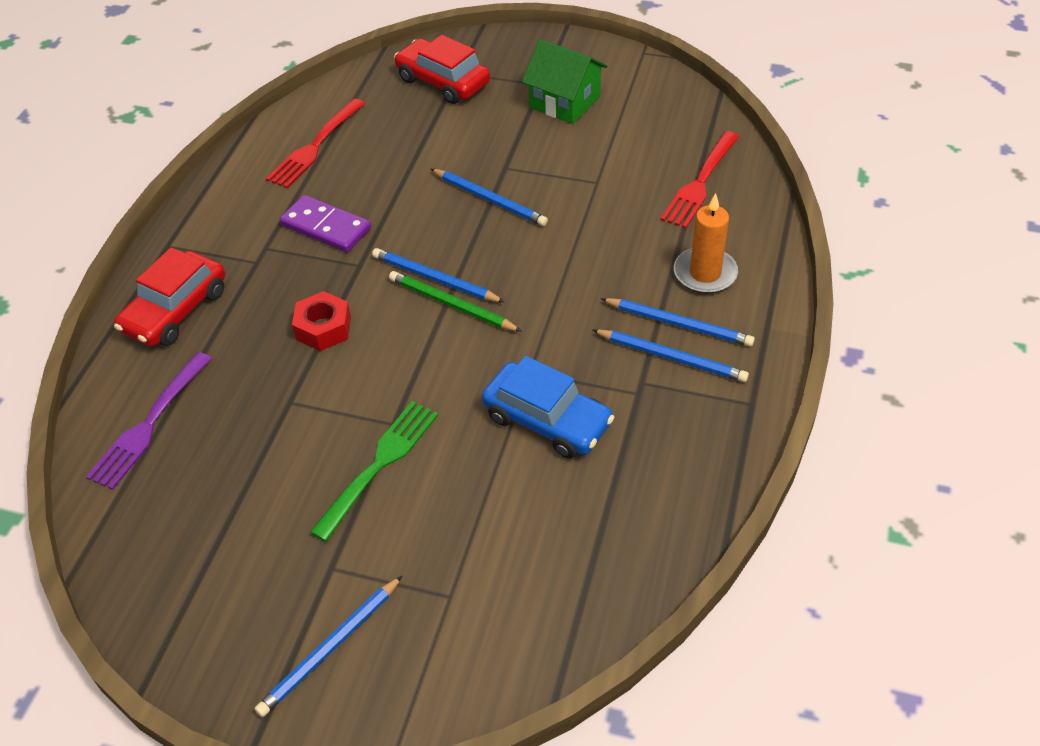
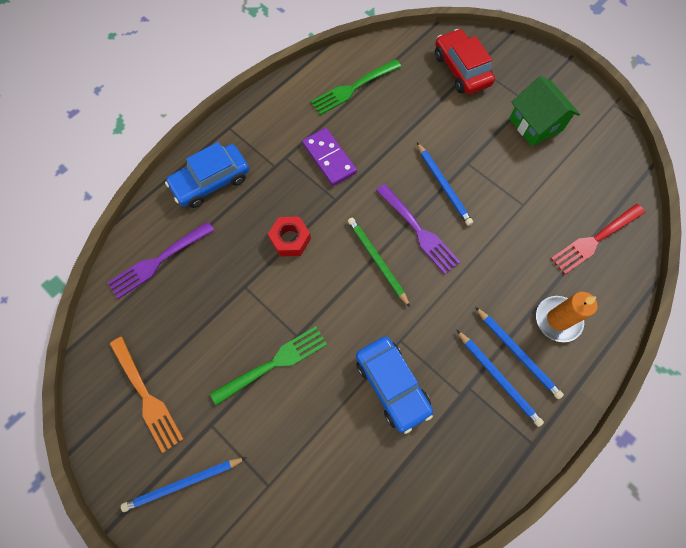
camera: 25 degrees right, 20 degrees up
(176, 311) = (211, 181): red car -> blue car
(218, 577) = (146, 396): none -> orange fork
(315, 145) = (353, 87): red fork -> green fork
(434, 279) = (376, 234): blue pencil -> none
(485, 255) = (418, 230): none -> purple fork

